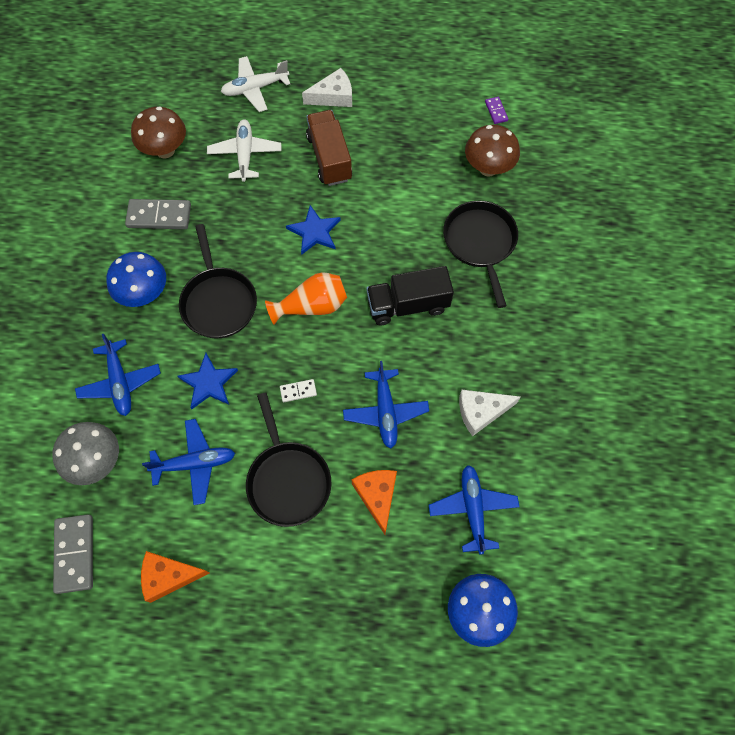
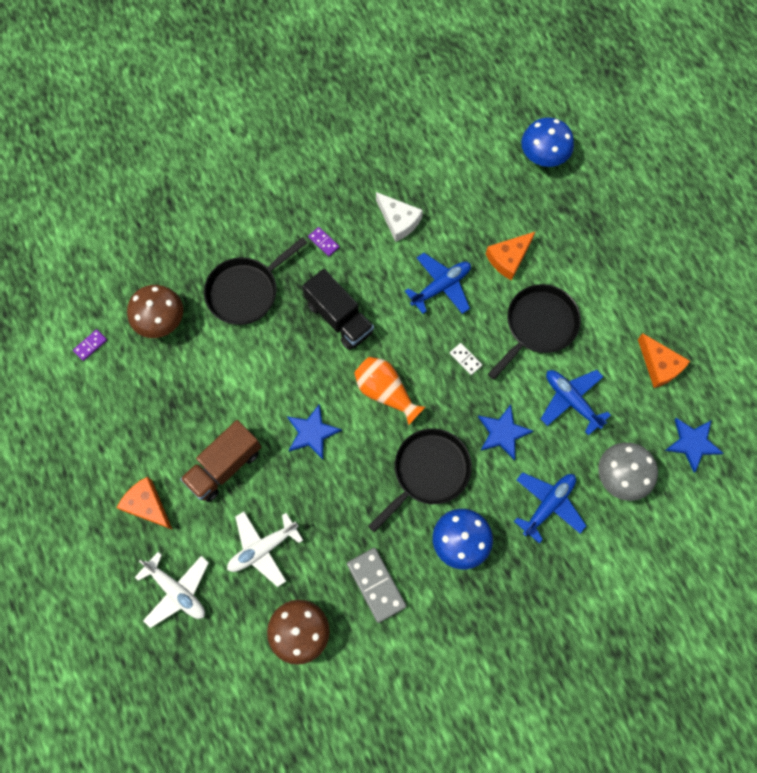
camera: 120 degrees left, 5 degrees up
(74, 554) = (692, 443): grey domino -> blue star
(333, 96) = (147, 505): white cheese -> orange cheese
(473, 509) = (476, 192): blue plane -> none
(495, 331) = (323, 242): none -> purple domino

